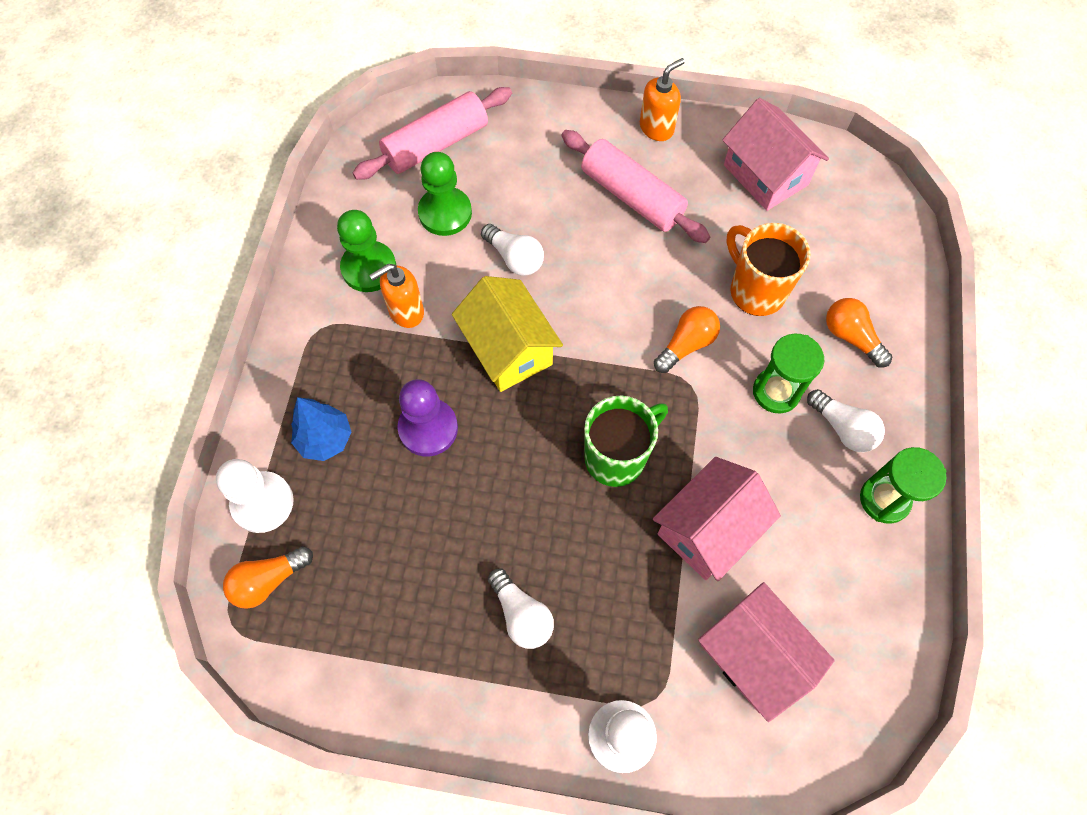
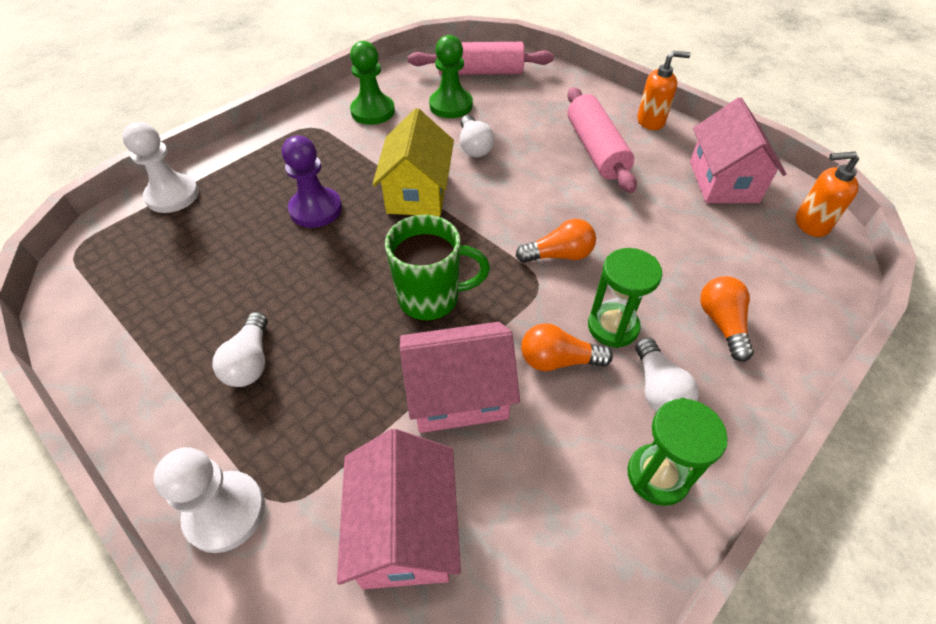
camera: 35 degrees right, 15 degrees down
(268, 580) = (124, 238): orange light bulb -> orange light bulb (558, 360)
(325, 439) = (247, 182): blue tree -> none
(406, 311) = (371, 142): orange soap dispenser -> orange soap dispenser (811, 224)
(755, 291) = (652, 249): orange mug -> none

